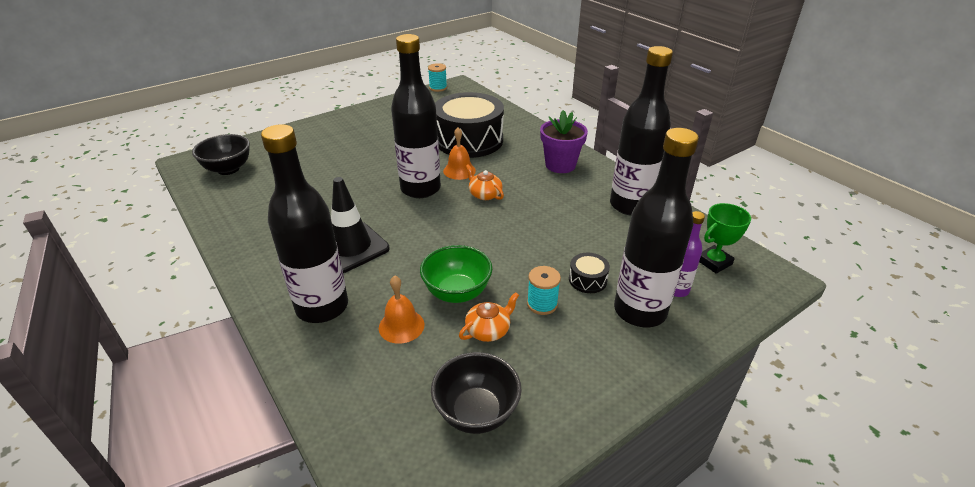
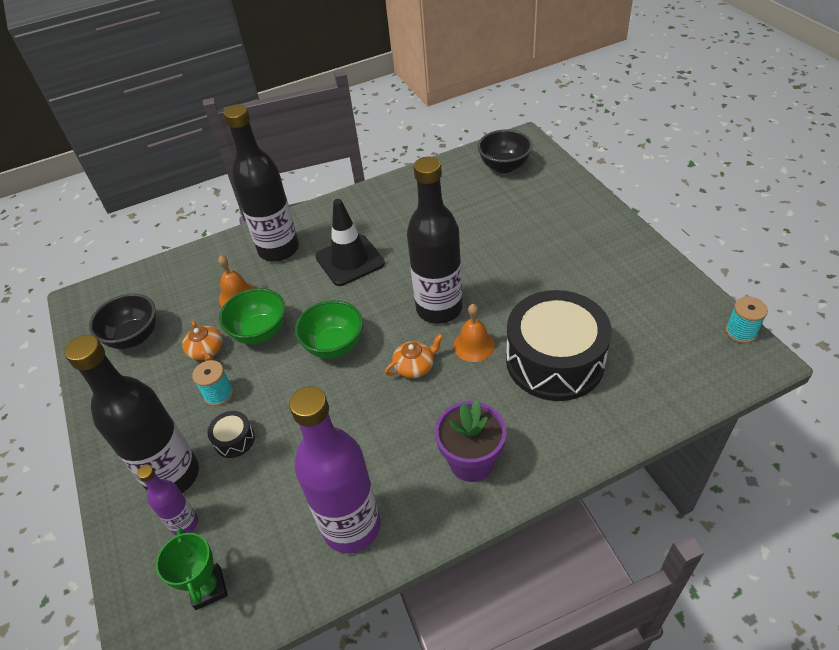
camera: 105 degrees right, 10 degrees up
(468, 239) = (334, 346): none -> green bowl
(630, 205) = (351, 526): black bottle -> purple bottle

